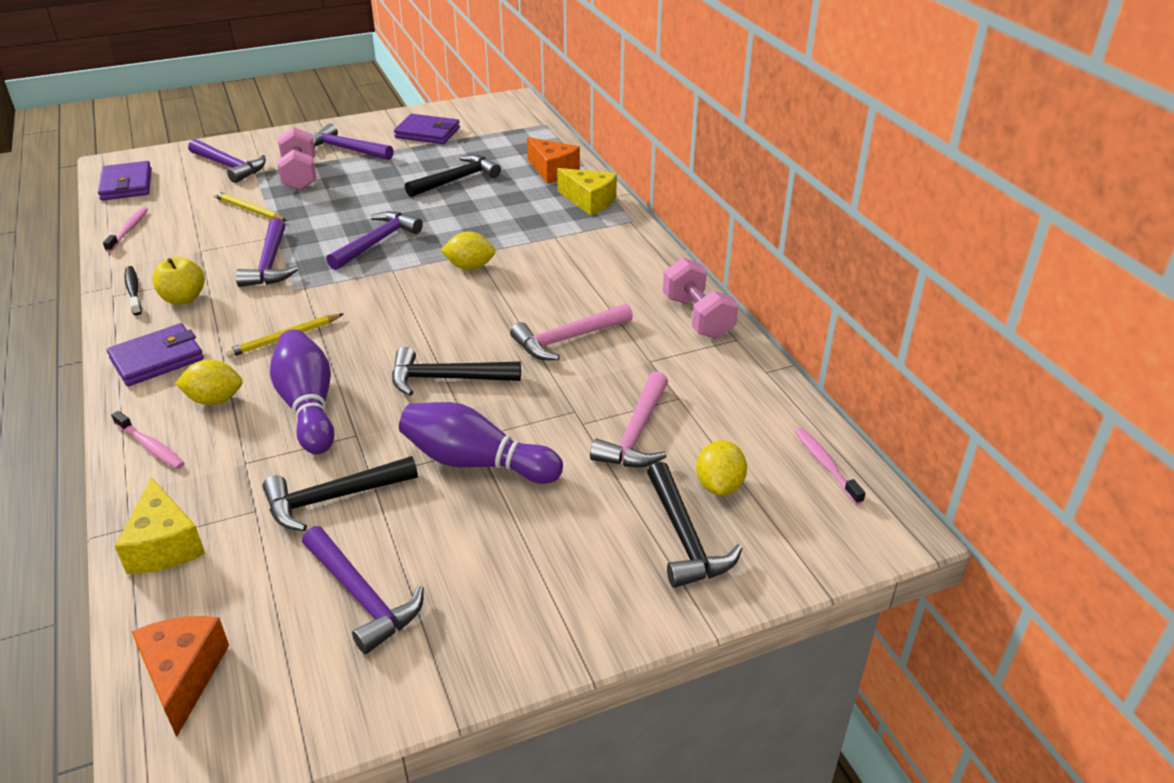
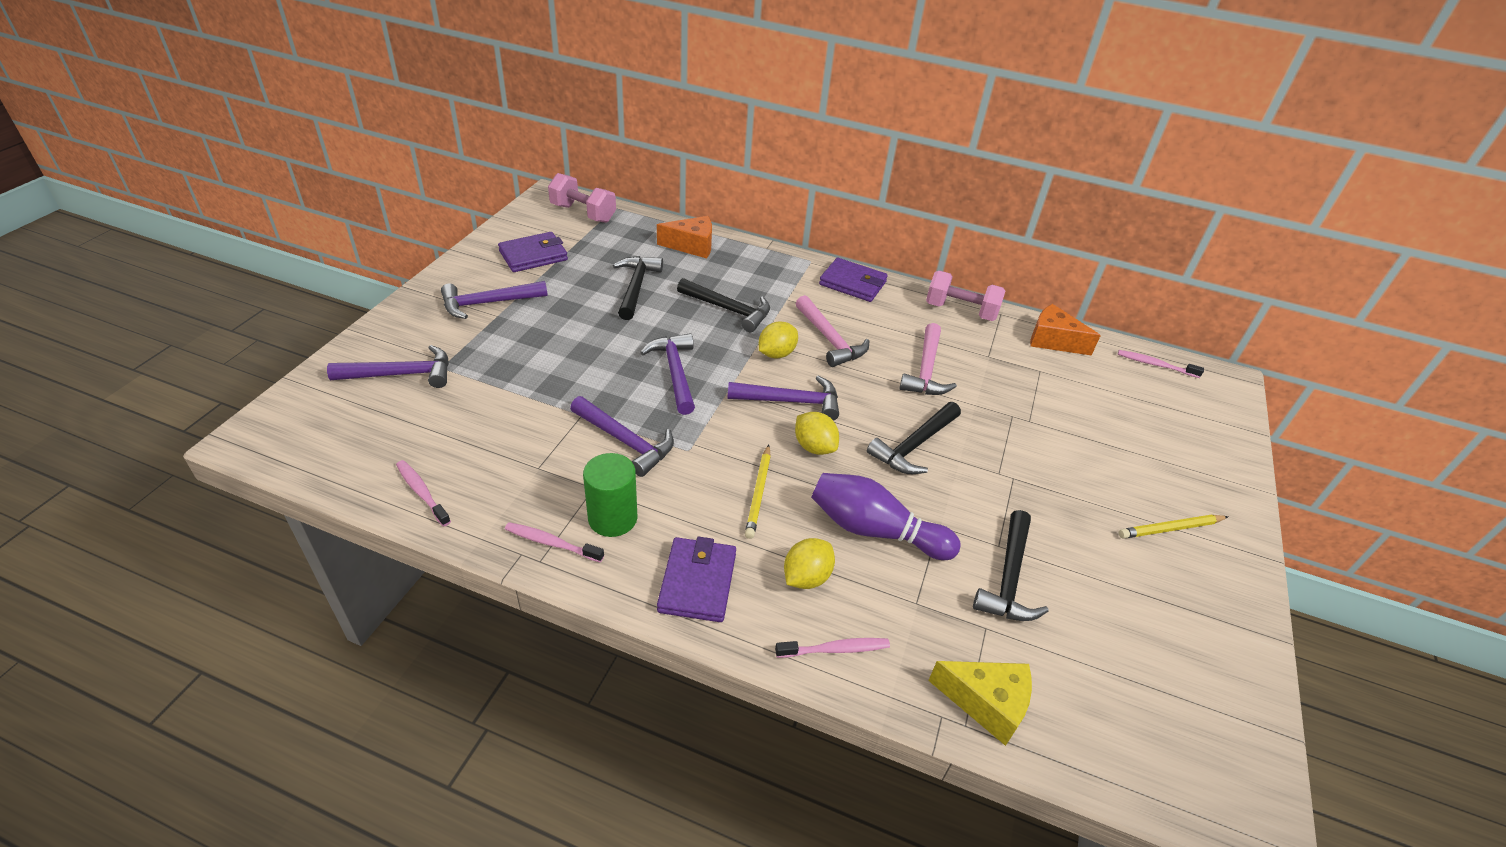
camera: 50 degrees left, 5 degrees up
(126, 185) = (319, 451): purple wallet -> purple wallet (852, 283)
(133, 291) = (552, 543): black toothbrush -> pink toothbrush
(184, 298) = (612, 518): yellow apple -> green cylinder
(184, 676) = (1157, 764): orange cheese -> orange cheese (1053, 340)
(249, 209) = (507, 405): yellow pencil -> yellow pencil (1170, 528)
(300, 176) = (493, 348): pink dumbbell -> pink dumbbell (583, 213)
(362, 597) = (1134, 621): purple hammer -> purple hammer (791, 401)
(476, 462) = (1029, 488): purple bowling pin -> none
(589, 201) = (759, 259): yellow cheese -> none
(636, 433) = (1062, 407): pink hammer -> pink hammer (830, 339)
(684, 537) = (1180, 452): black hammer -> black hammer (728, 309)
(719, 485) = (1142, 410): yellow lemon -> yellow lemon (814, 447)

